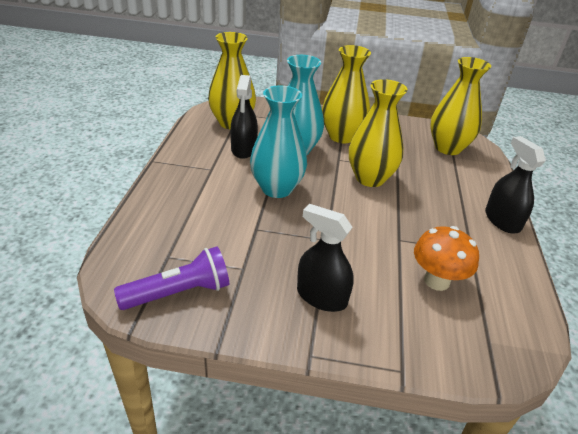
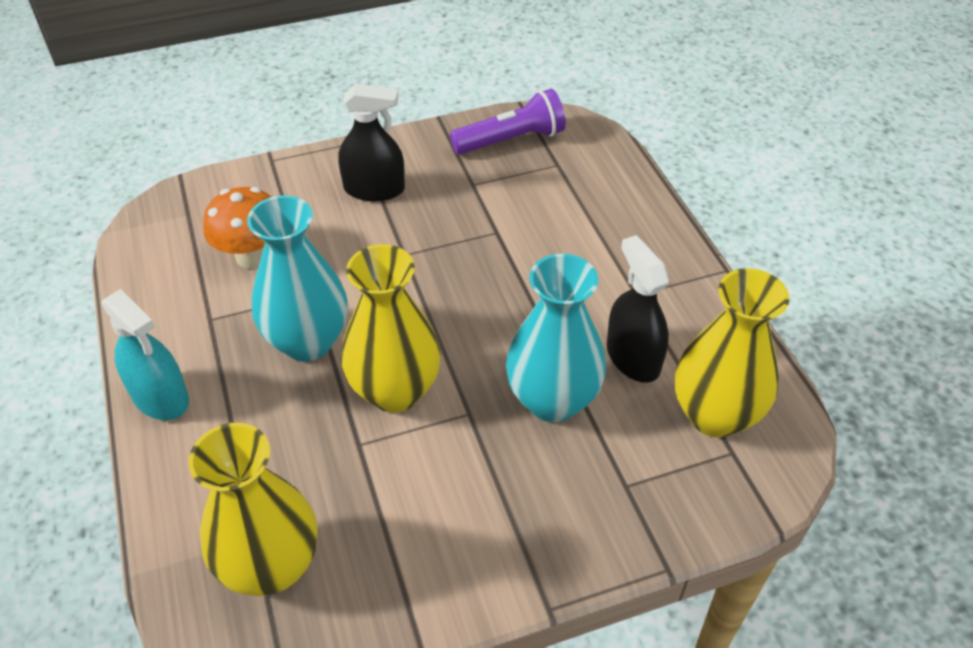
camera: 155 degrees right, 10 degrees up
(179, 293) = (511, 140): purple flashlight -> purple flashlight turned 150 degrees counterclockwise
(277, 188) = (519, 302): turquoise vase -> turquoise vase (308, 341)
(342, 136) = (498, 485): yellow vase -> none
(502, 220) = (160, 397): black spray bottle -> turquoise spray bottle

